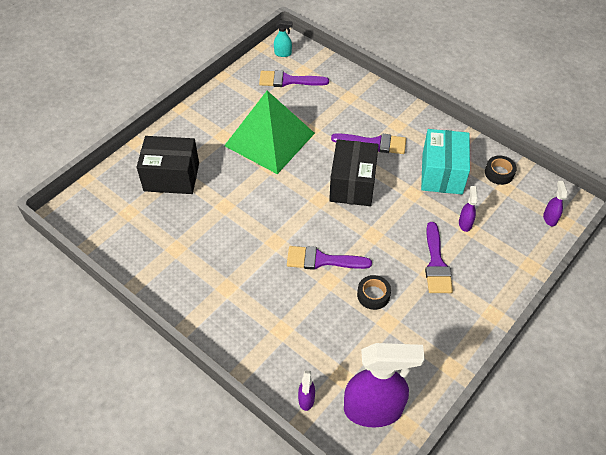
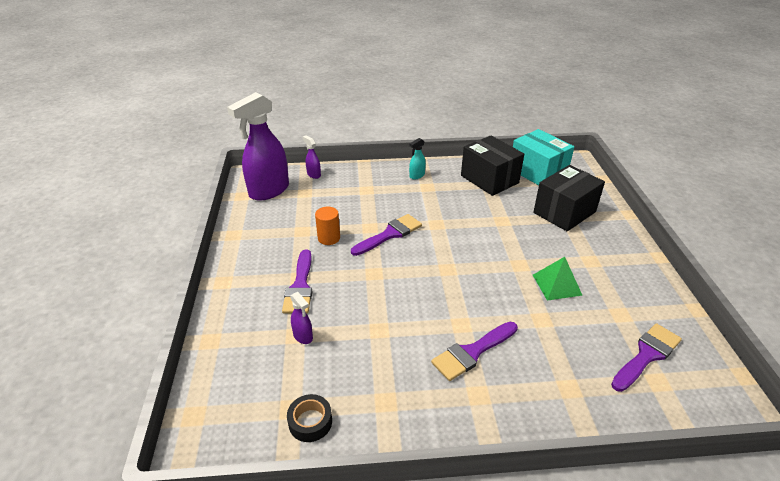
camera: 135 degrees right, 15 degrees down
(269, 139) = (557, 284): green pyramid -> green pyramid, size x0.47
(283, 53) = (712, 386): turquoise spray bottle -> turquoise spray bottle (416, 176)
(352, 184) = (438, 298): black box -> black box (489, 179)
(373, 295) = (329, 238): black tape -> orange cylinder
(436, 263) = (300, 286): purple brush -> purple brush turned 135 degrees counterclockwise
(442, 173) = (372, 372): turquoise box -> turquoise box (537, 172)
(549, 218) = (214, 406): purple spray bottle -> none

